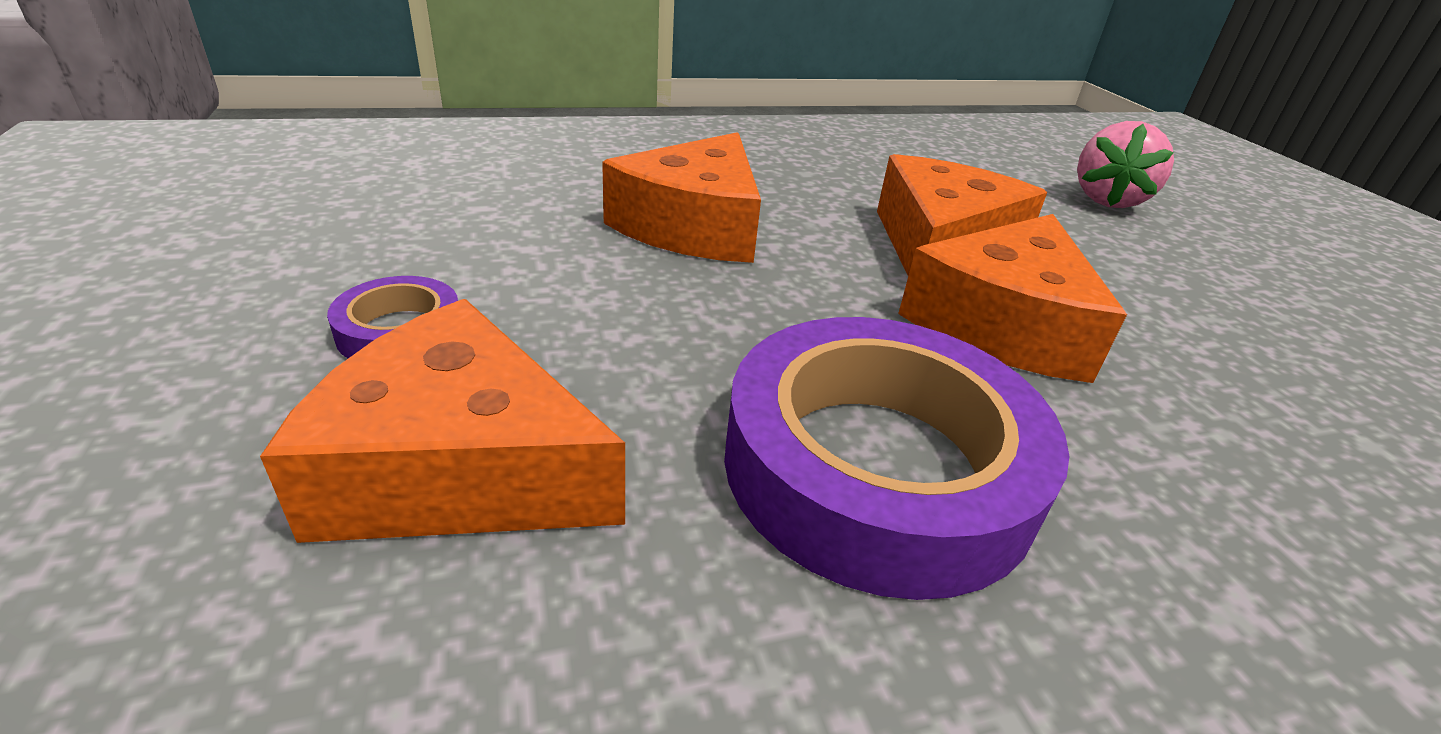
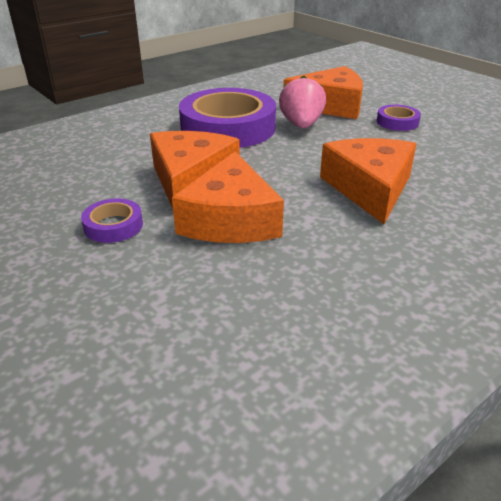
camera: 160 degrees right, 0 degrees up
(1107, 200) = (86, 332): pink strawberry -> pink strawberry (301, 125)
(1127, 283) = (113, 225): none -> purple tape

